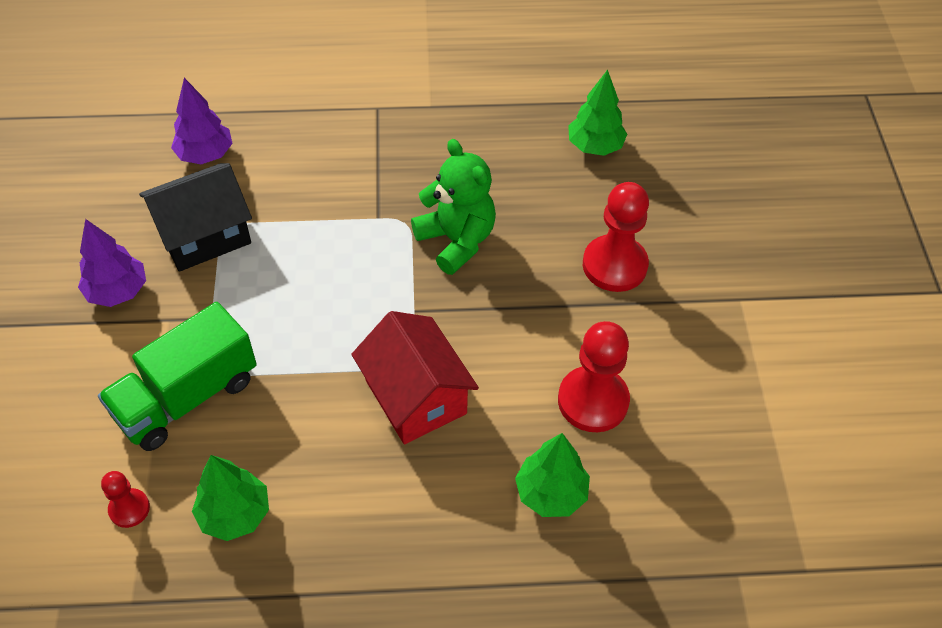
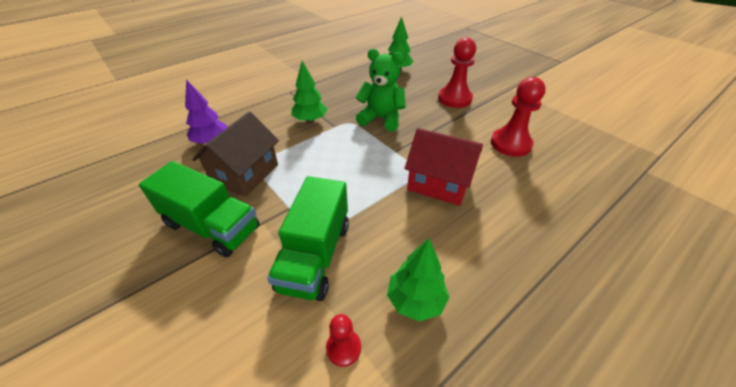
camera: 35 degrees left, 10 degrees down
(117, 291) = (212, 226): purple tree -> green truck
(204, 235) = (245, 174): black house -> brown house
(551, 493) = (545, 186): green tree -> green tree (310, 120)

